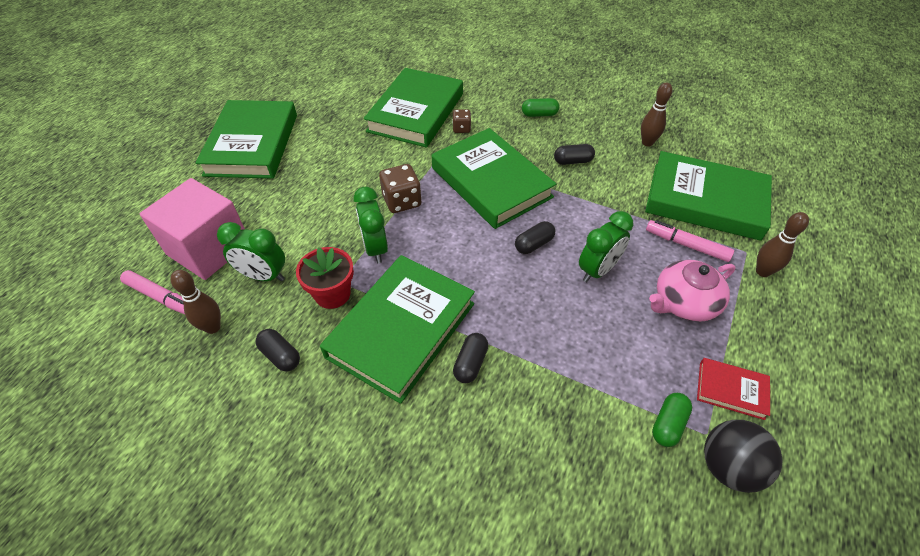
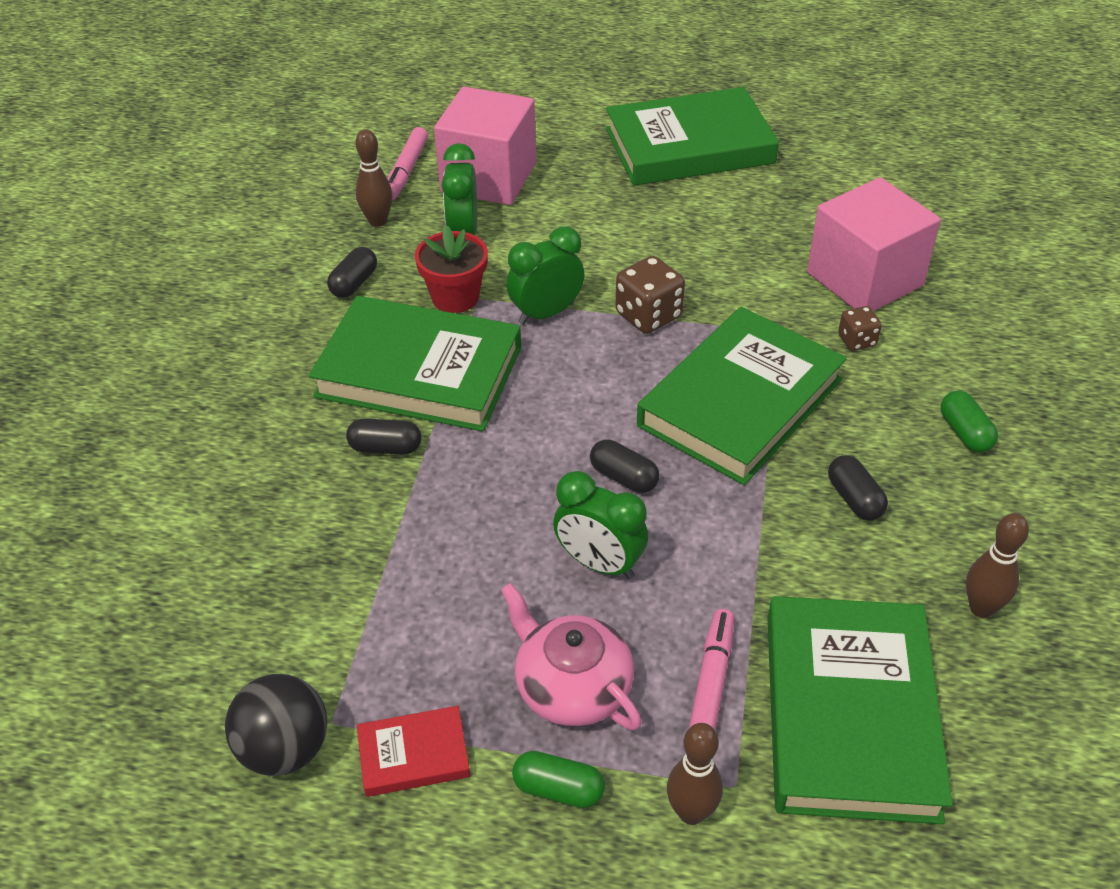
camera: 75 degrees right, 5 degrees down
(416, 112) = (864, 279): green book -> pink cube
(668, 424) = (338, 673): green capsule -> green capsule (558, 789)
(731, 390) = (413, 755): red book -> red book turned 75 degrees clockwise

